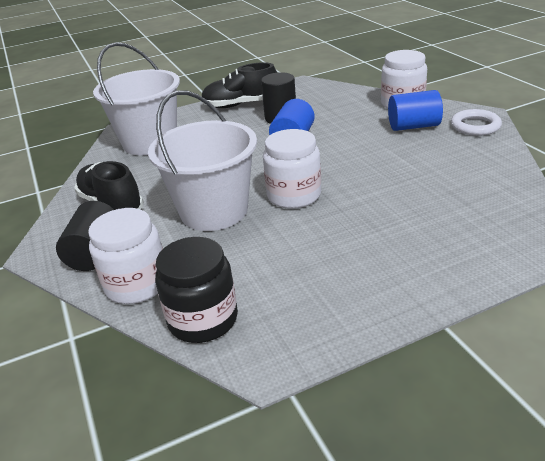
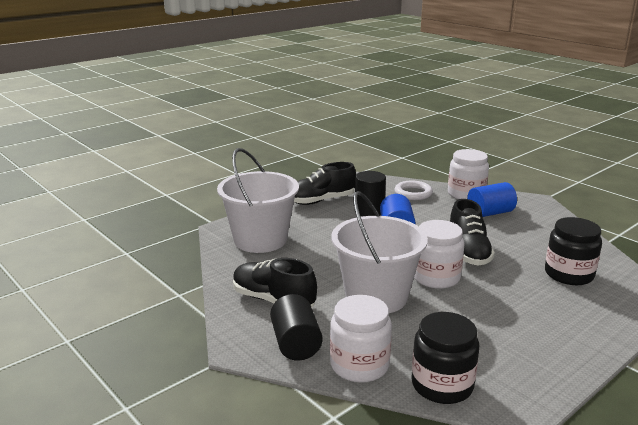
camera: 20 degrees left, 10 degrees down
(353, 169) = (468, 252): none -> black shoe
(454, 205) = (569, 274): none -> black jar
(475, 126) = (538, 210): white ring -> white ring (413, 193)

